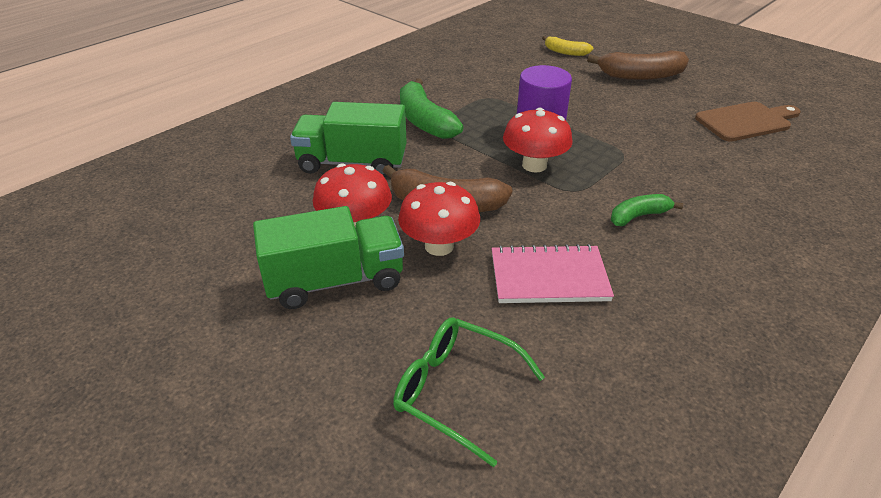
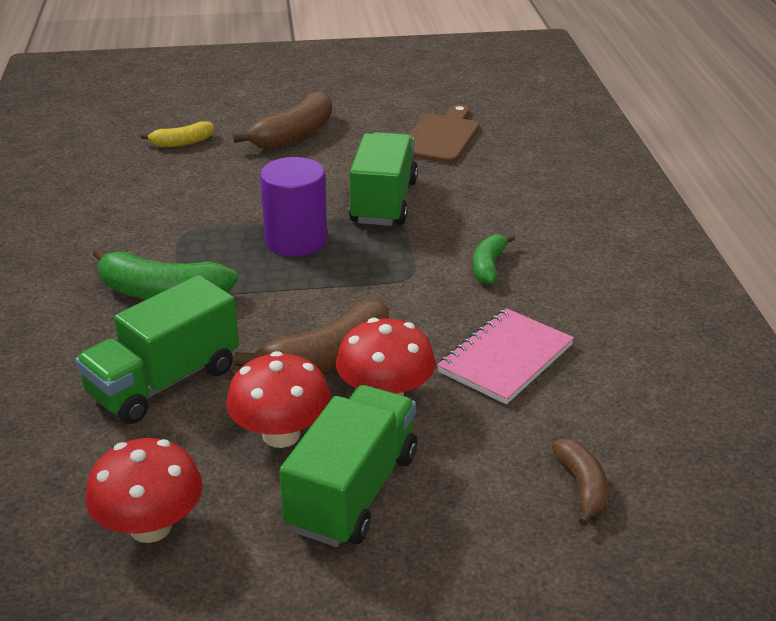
camera: 50 degrees left, 5 degrees down
(456, 391) = (582, 488): green glasses -> brown banana
(534, 165) = (342, 274): red mushroom -> red mushroom (150, 527)
(633, 140) = (384, 202): none -> green truck

